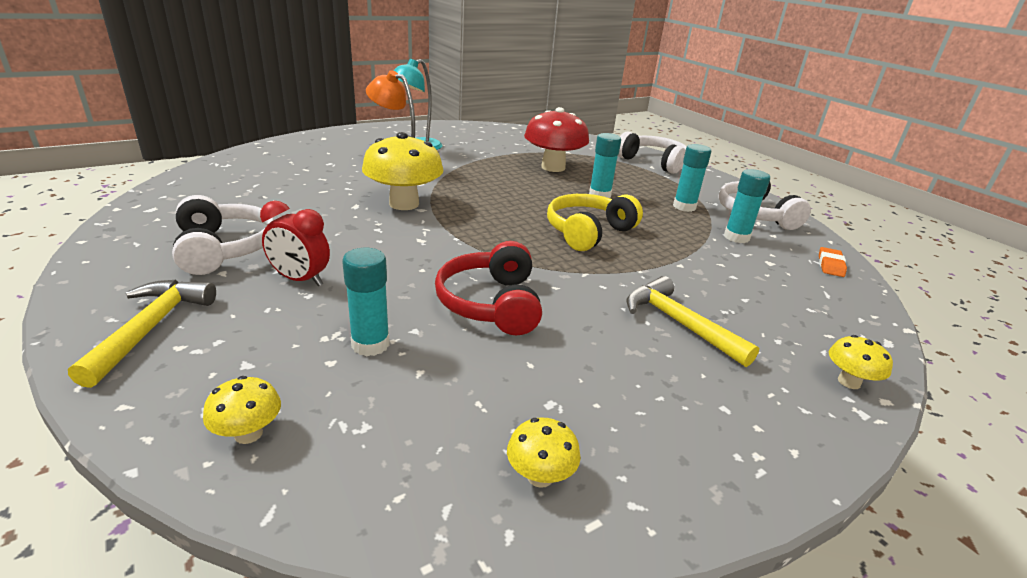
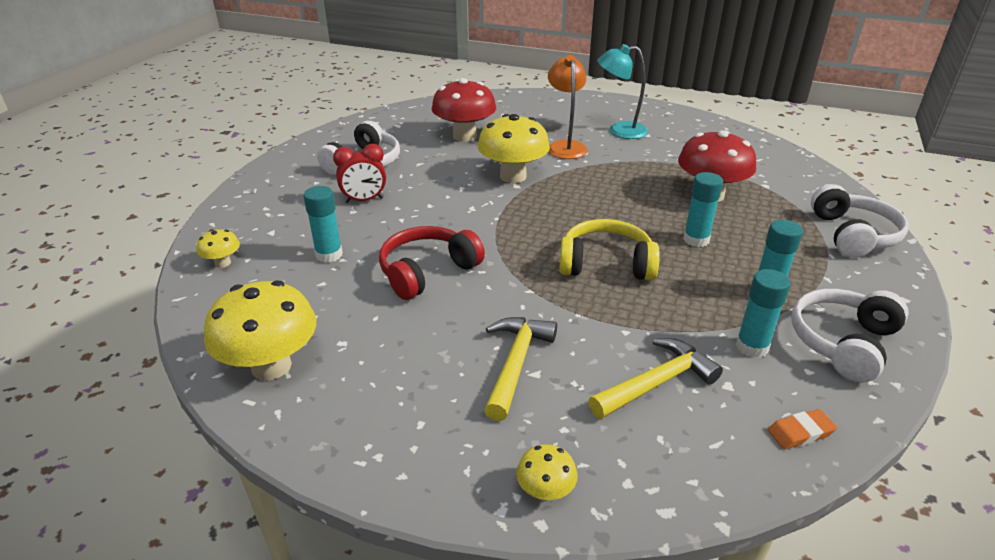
camera: 55 degrees right, 5 degrees up
(151, 328) = (271, 193): yellow hammer -> yellow hammer (656, 383)
(291, 189) = (464, 136): none -> red mushroom
(300, 280) = (364, 200): red clock -> red clock turned 90 degrees counterclockwise
(540, 476) = (271, 366): yellow mushroom -> yellow mushroom, size x2.10

